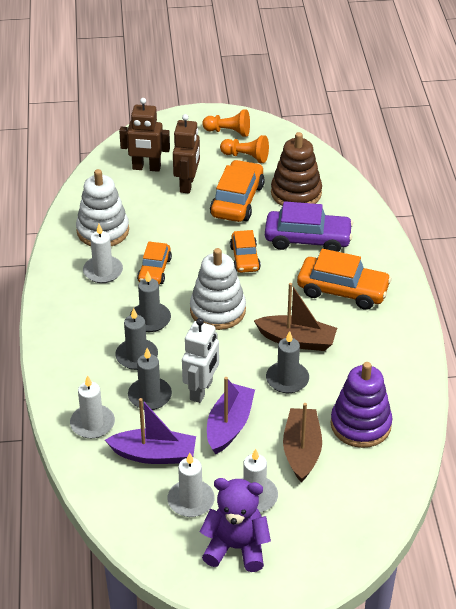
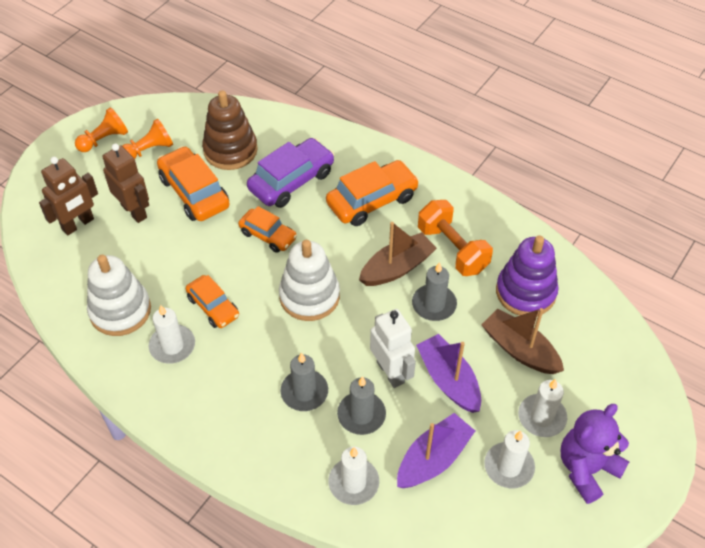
camera: 50 degrees left, 10 degrees up
(150, 319) = (270, 351): grey candle -> none
(351, 360) = (452, 249): none -> orange dumbbell

